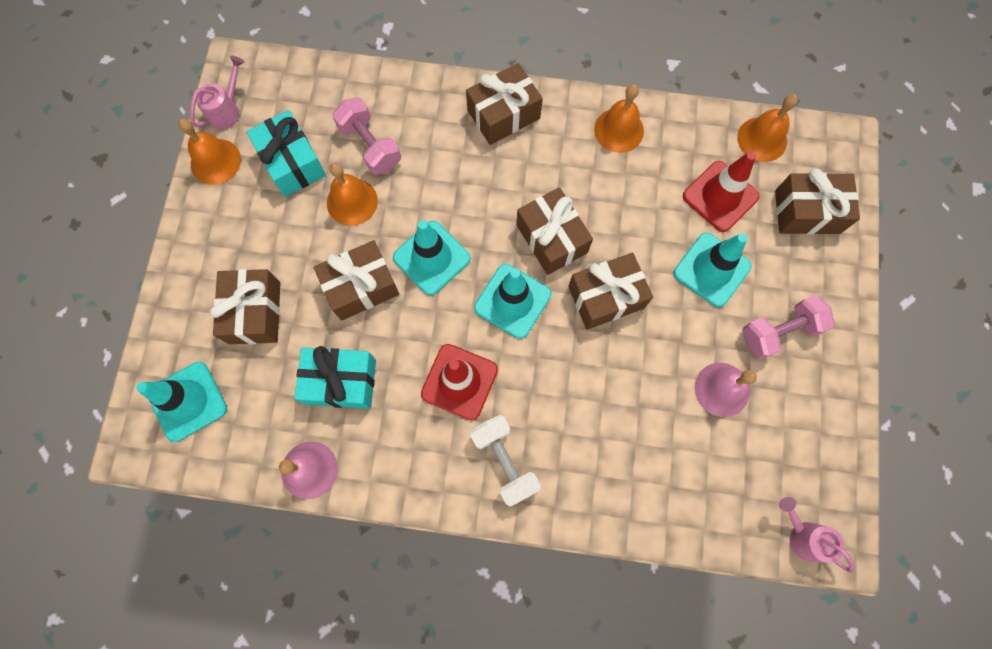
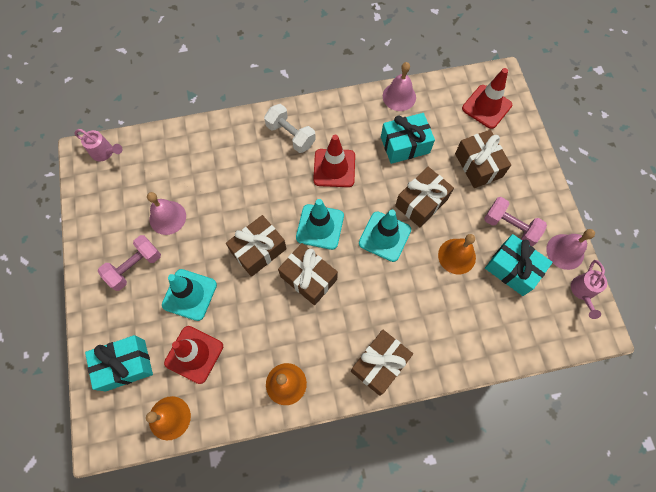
camera: 160 degrees right, 5 degrees down
(188, 401) = (486, 107): turquoise traffic cone -> red traffic cone
(215, 161) = (565, 251): orange bell -> pink bell
(370, 146) = (466, 302): pink dumbbell -> pink dumbbell (510, 227)
(807, 212) = (125, 365): brown gift -> turquoise gift

